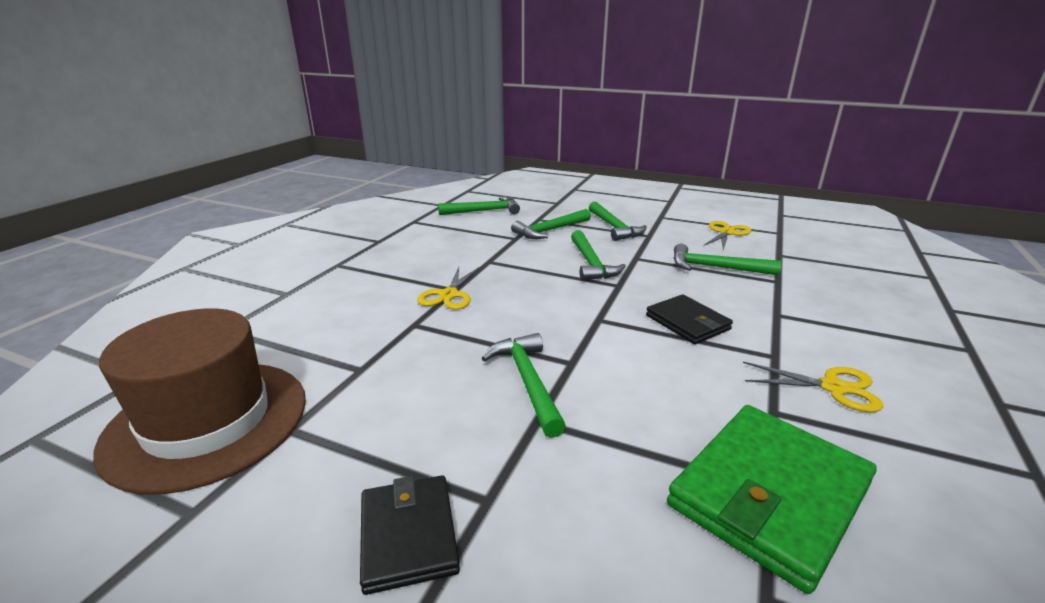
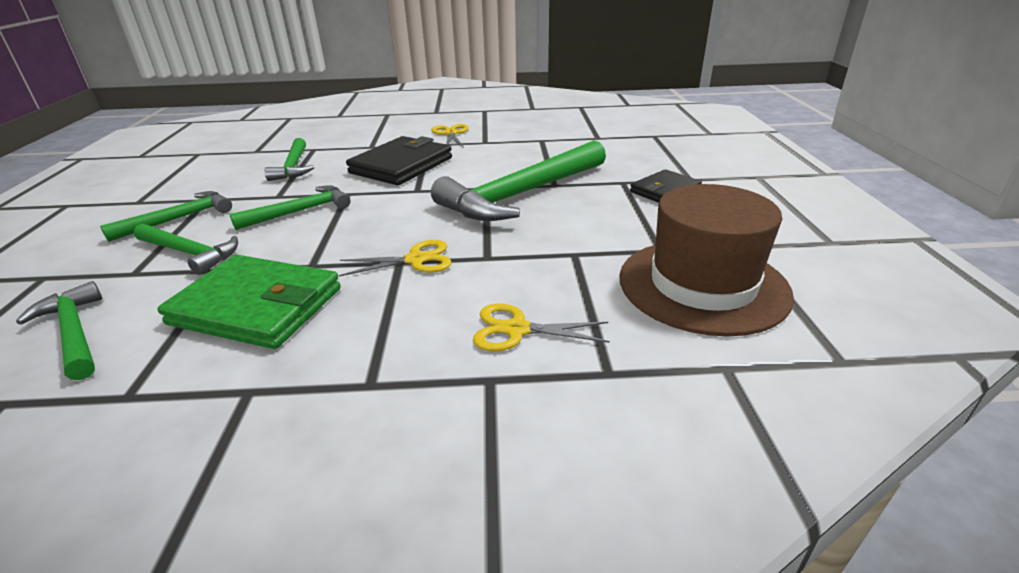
camera: 115 degrees left, 5 degrees up
(527, 381) = (521, 194): green hammer -> green hammer, size x1.87
(687, 322) = (402, 165): black wallet -> black wallet, size x1.68
(726, 233) = (199, 170): yellow scissors -> yellow scissors (517, 329)
(769, 495) = (546, 139): green wallet -> green wallet (257, 306)

